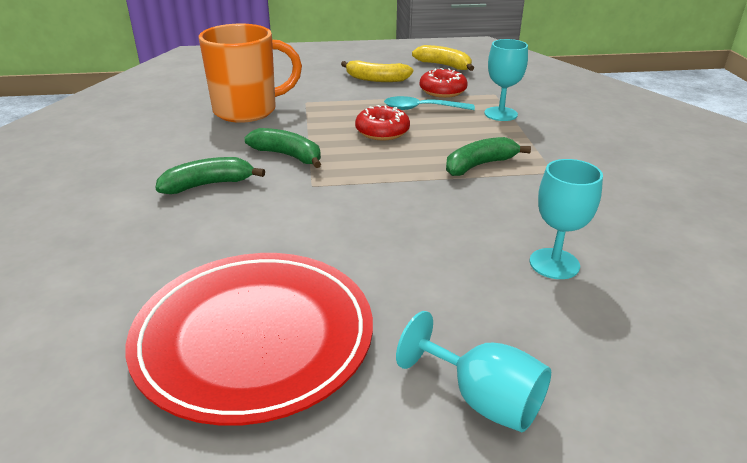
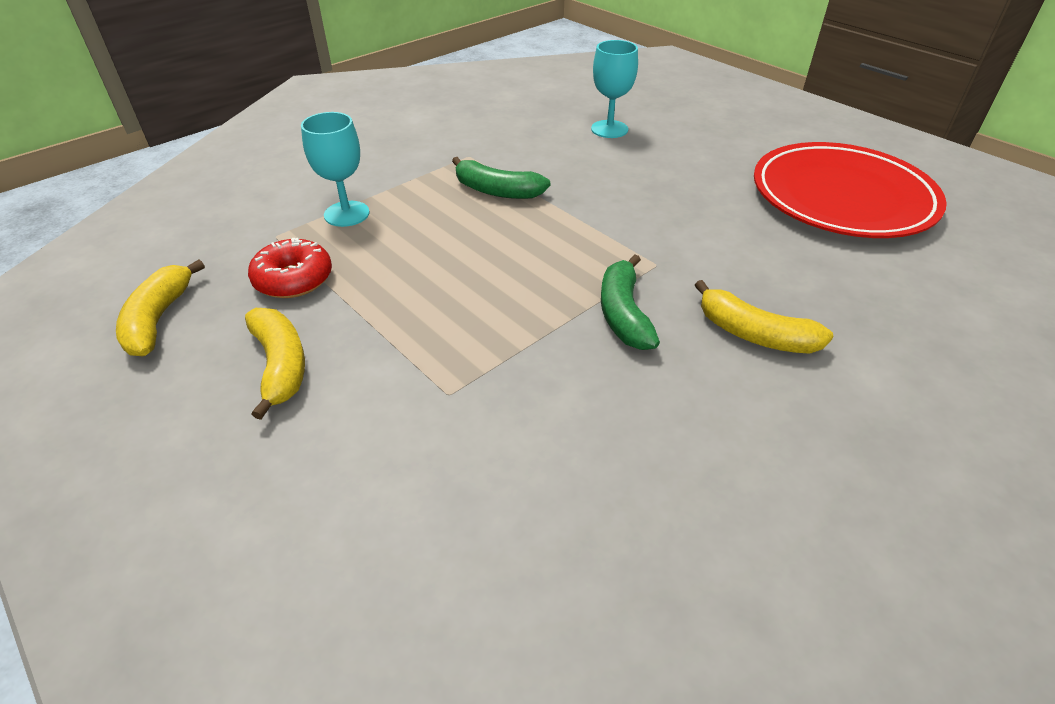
camera: 125 degrees left, 10 degrees up
(208, 185) = (754, 334): green banana -> yellow banana
(247, 111) = (545, 442): orange mug -> none
(382, 132) = (482, 274): red donut -> none
(422, 109) = (378, 272): turquoise spoon -> none
(482, 399) = (754, 122): turquoise goblet -> none

